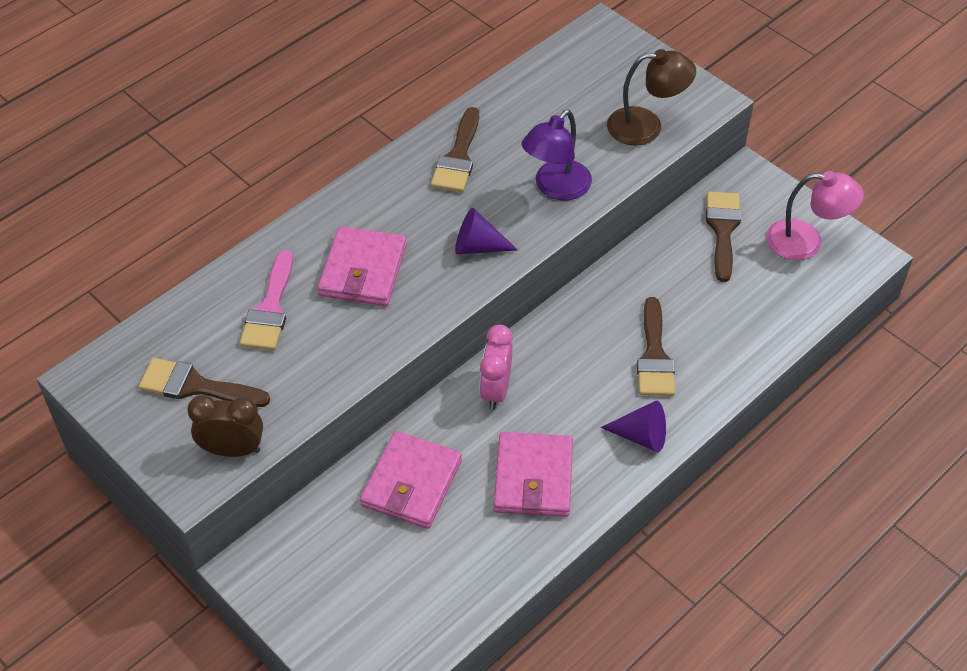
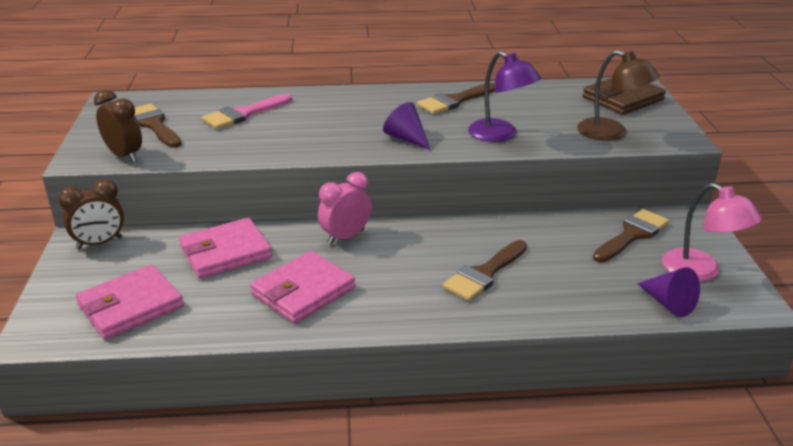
camera: 40 degrees right, 20 degrees down
(276, 557) = (99, 243): none -> brown clock
(363, 270) = (320, 120): pink wallet -> pink wallet (130, 306)
(556, 188) = (500, 135): purple lamp -> purple lamp turned 120 degrees counterclockwise
(607, 62) = (622, 98): none -> brown wallet
(641, 436) = (412, 310): purple cone -> purple cone (668, 303)

